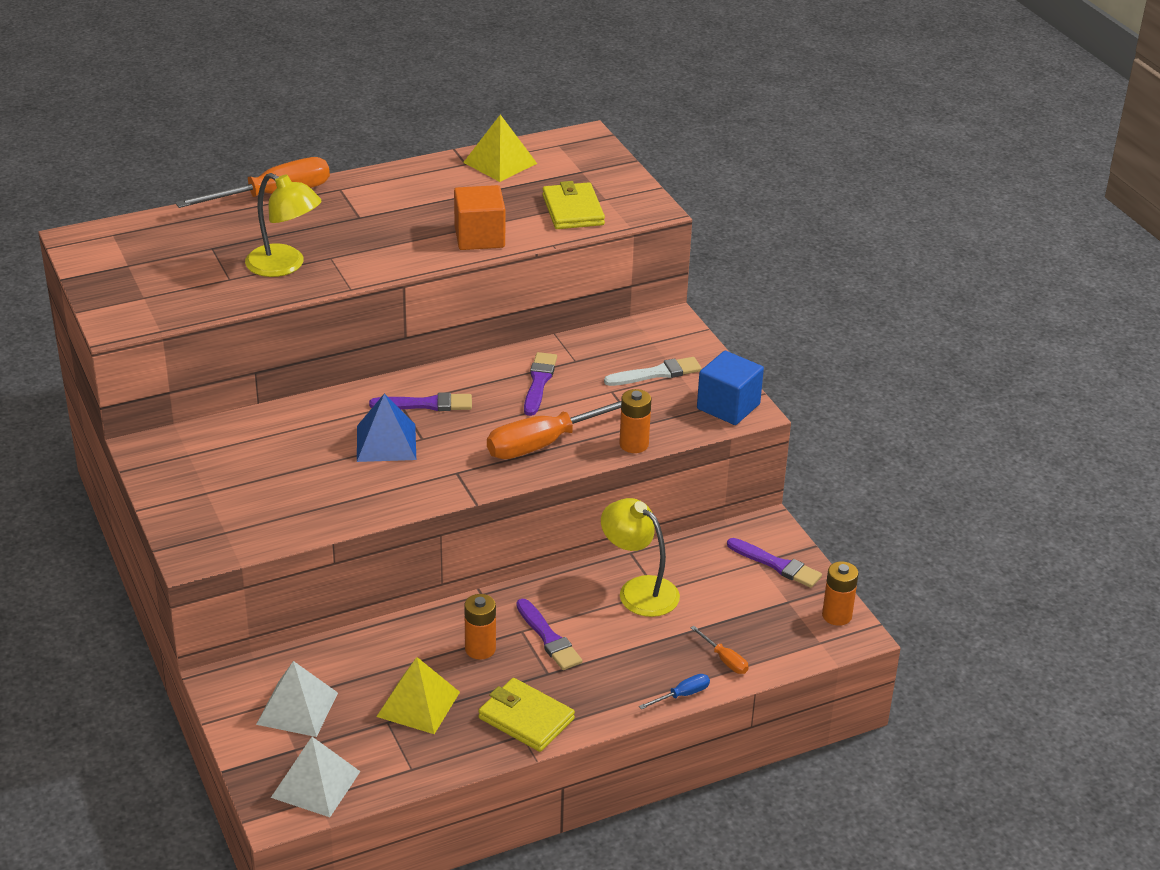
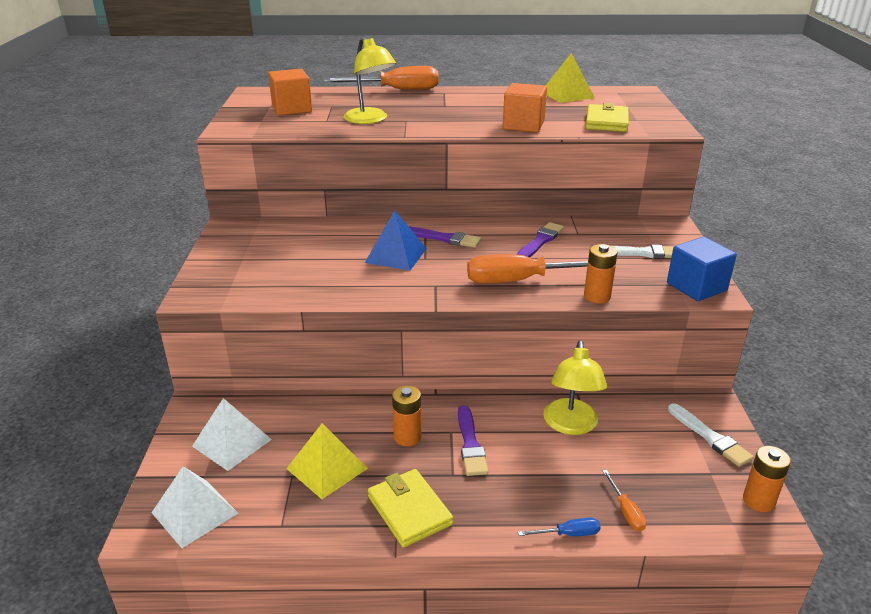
camera: 25 degrees right, 5 degrees down
(163, 265) = (292, 109): none -> orange cube
(639, 590) = (570, 425): yellow lamp -> yellow lamp turned 150 degrees counterclockwise
(777, 565) = (710, 437): purple brush -> white brush

